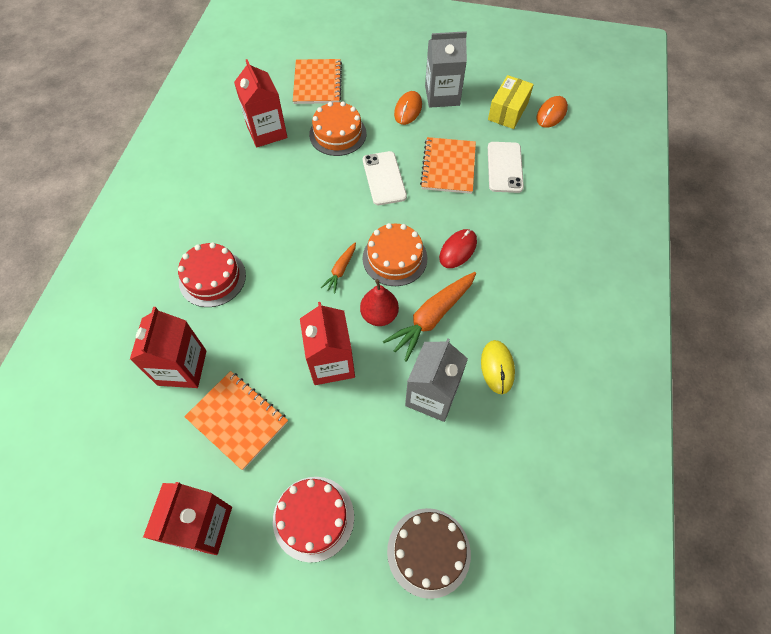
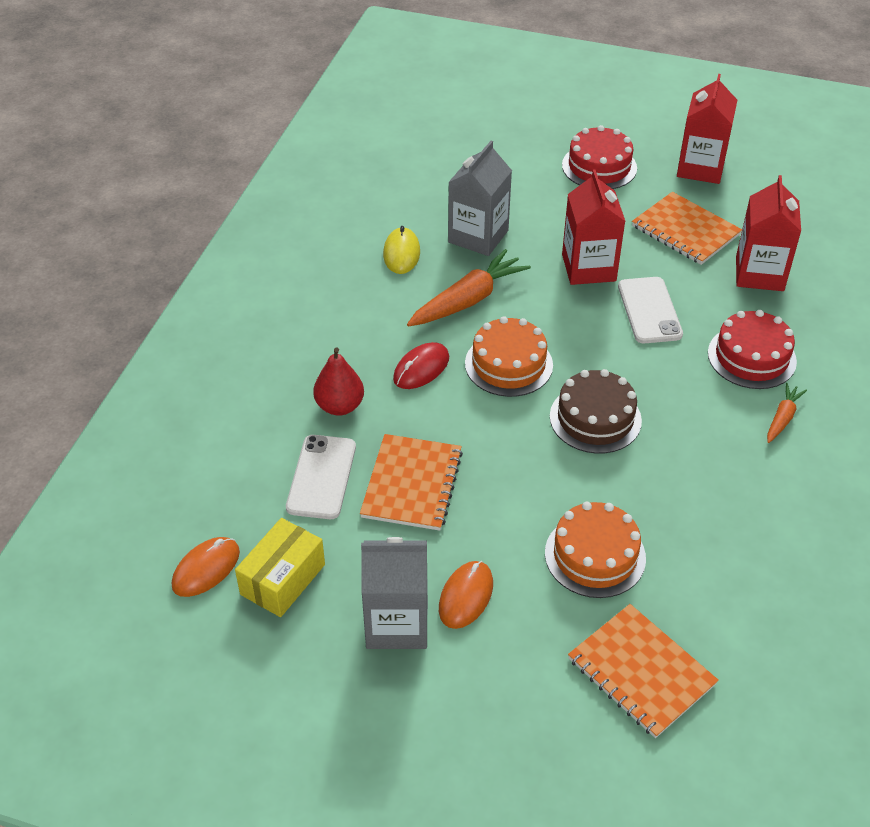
camera: 175 degrees left, 15 degrees down
(267, 132) = (722, 569): red carton -> none
(317, 83) = (641, 671): orange notebook -> orange notebook turned 45 degrees counterclockwise
(341, 270) = (581, 355): orange carrot -> orange carrot (782, 418)
(379, 315) = (532, 306): red pear -> red pear (339, 406)
(384, 178) = (517, 472): white phone -> white phone (649, 310)
(428, 552) = (496, 144): brown cake -> brown cake (595, 418)

